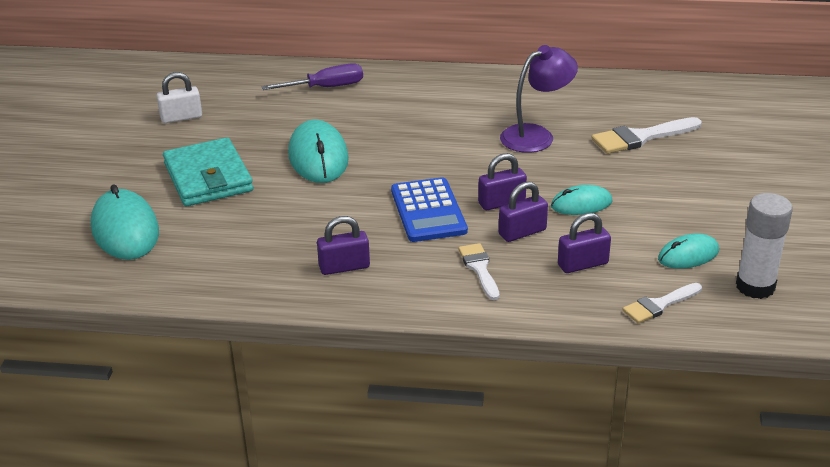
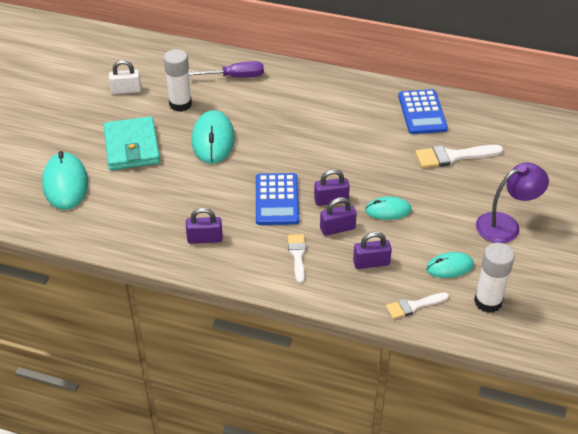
camera: 10 degrees right, 10 degrees up
(261, 124) = (180, 104): none -> white glue stick
(536, 135) = (375, 143): purple lamp -> purple lamp (506, 225)
(582, 97) = (422, 112): none -> blue calculator

